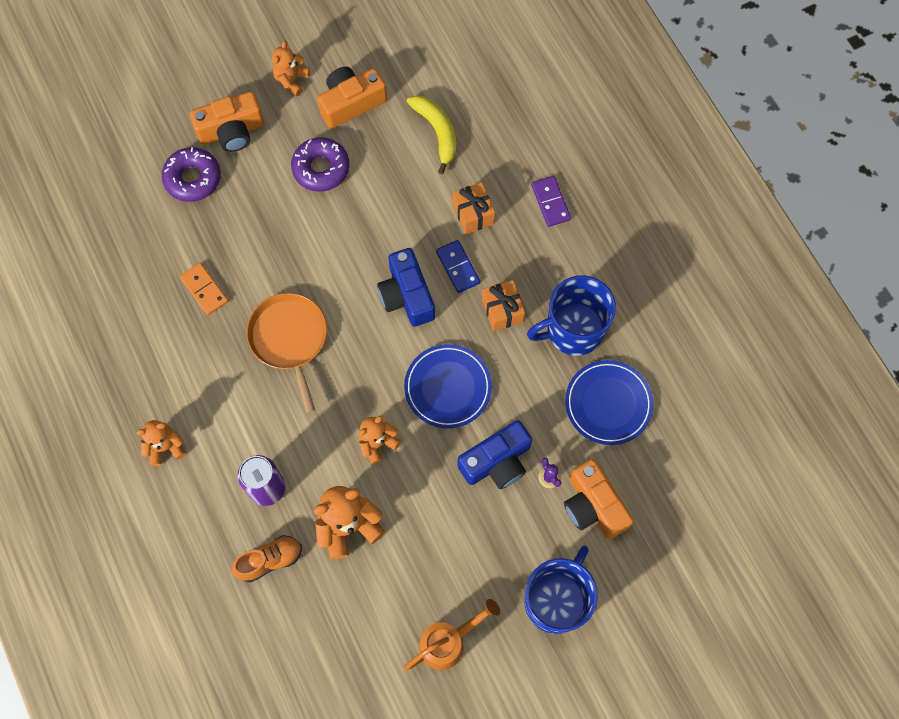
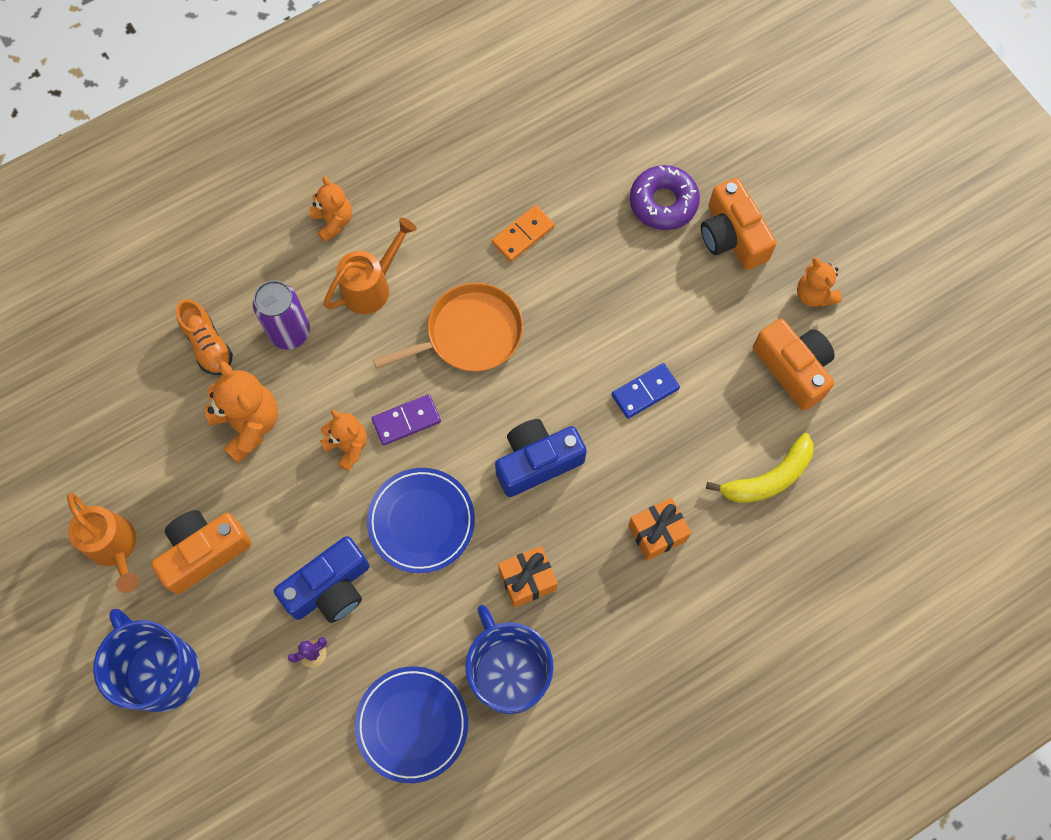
camera: 85 degrees right, 0 degrees up
(233, 417) = (371, 286): none -> orange watering can
(291, 80) = (814, 294): orange teddy bear -> orange teddy bear turned 135 degrees counterclockwise
(321, 168) = (696, 343): purple donut -> none
(458, 267) = (581, 520): blue domino -> blue domino (645, 392)
(497, 462) = (330, 588): blue camera -> blue camera turned 90 degrees counterclockwise
(550, 202) = (687, 633): purple domino -> purple domino (406, 421)
(556, 600) = (162, 671): blue mug -> blue mug turned 150 degrees counterclockwise
(593, 506) = (278, 711): orange camera -> orange camera (204, 552)

